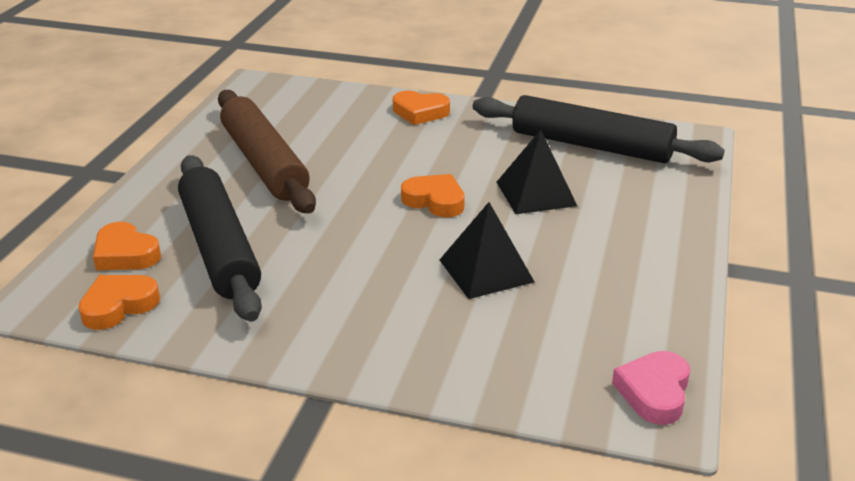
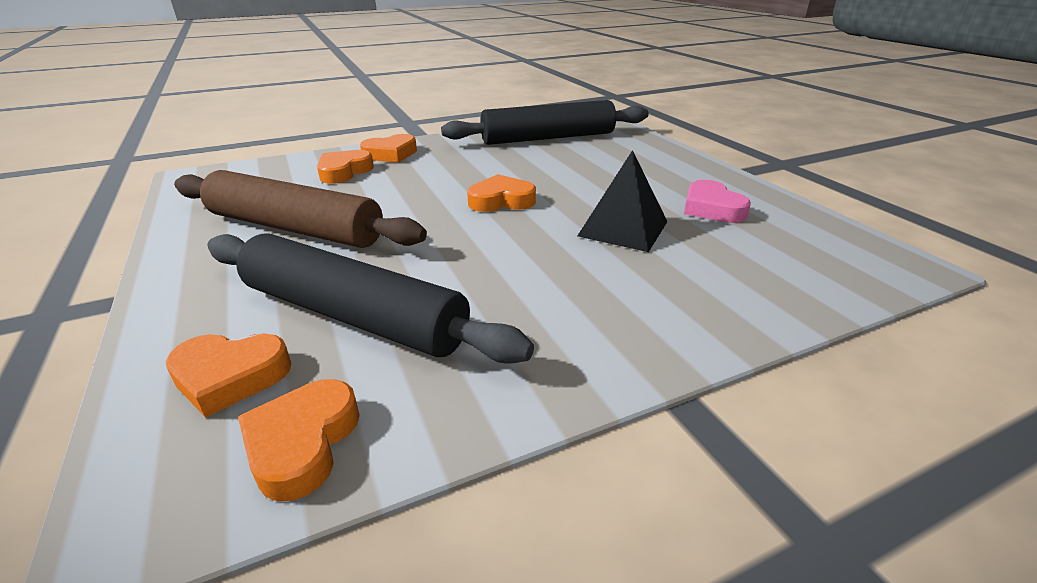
camera: 40 degrees left, 0 degrees up
(360, 119) = (344, 172): none -> orange heart
(536, 193) = (564, 172): black pyramid -> none
(654, 392) = (865, 251): pink heart -> pink heart (711, 208)

